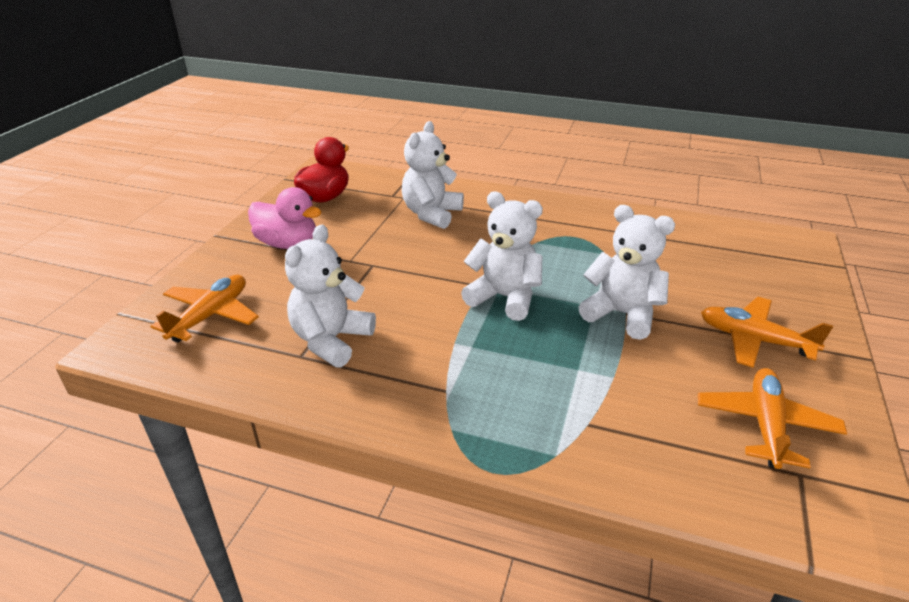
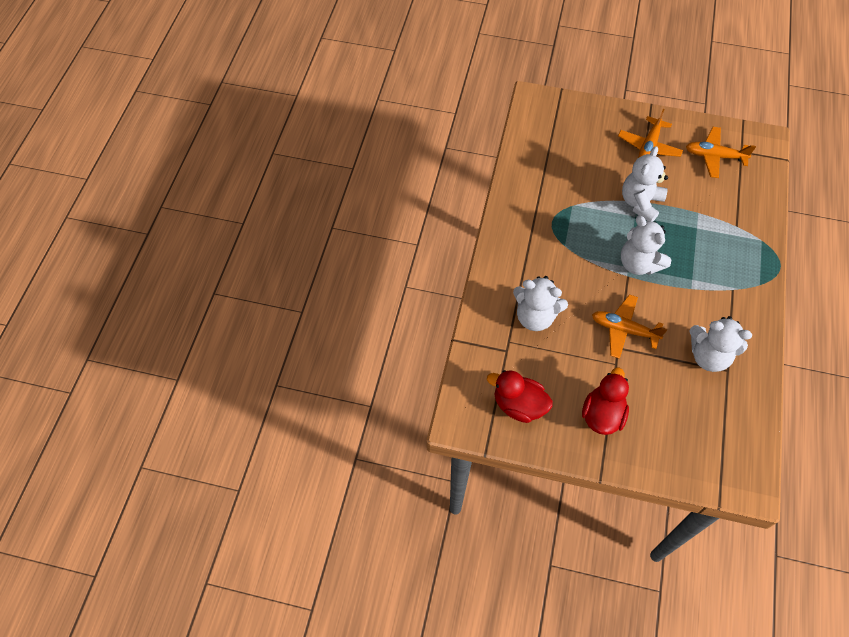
camera: 95 degrees left, 25 degrees up
(210, 316) = (705, 439): orange plane -> orange plane (624, 330)
(288, 244) = (602, 414): pink duck -> red duck
(504, 297) = (639, 263): white teddy bear -> white teddy bear turned 60 degrees counterclockwise

